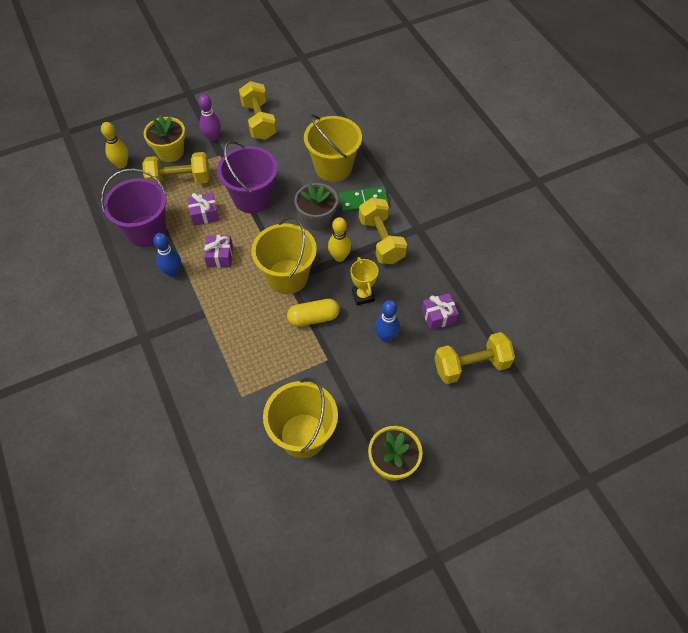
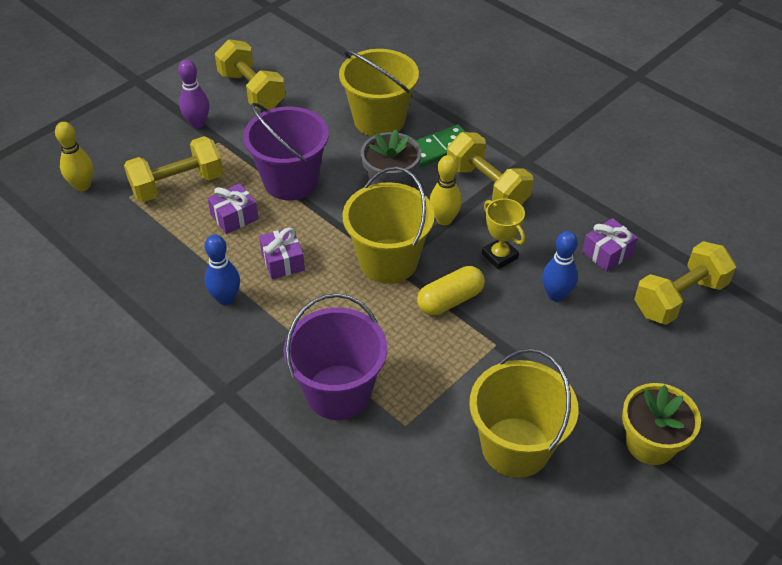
camera: 20 degrees left, 10 degrees down
(146, 231) = (161, 258): purple bucket -> purple bucket (338, 392)
(170, 152) = (147, 154): yellow flower pot -> none

